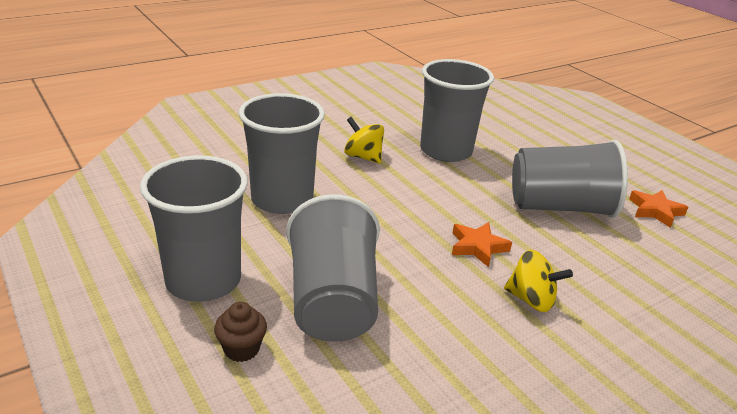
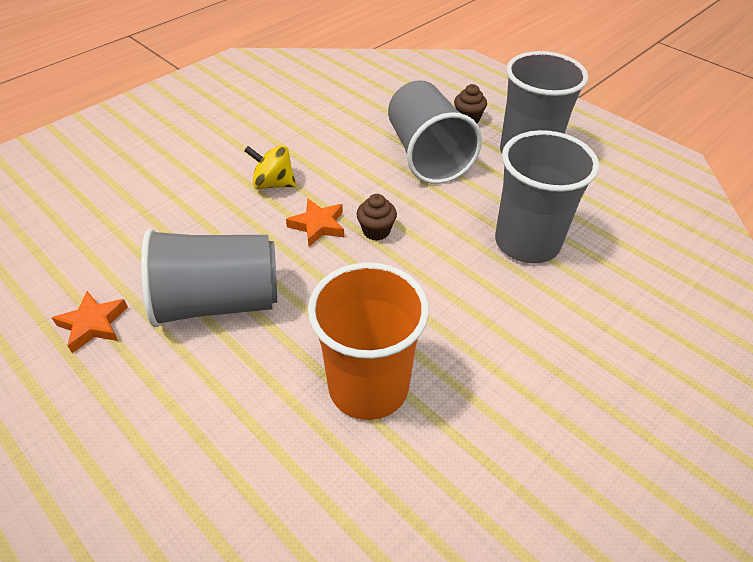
camera: 170 degrees right, 15 degrees up
(363, 157) = (478, 338): yellow spinning top -> none
(420, 232) = (376, 231): none -> brown cupcake
(446, 151) = (368, 386): grey cup -> orange cup

